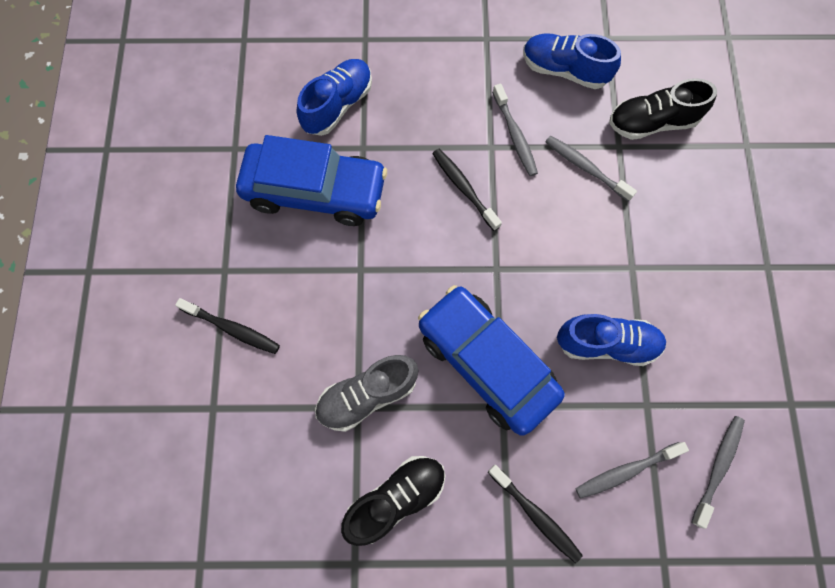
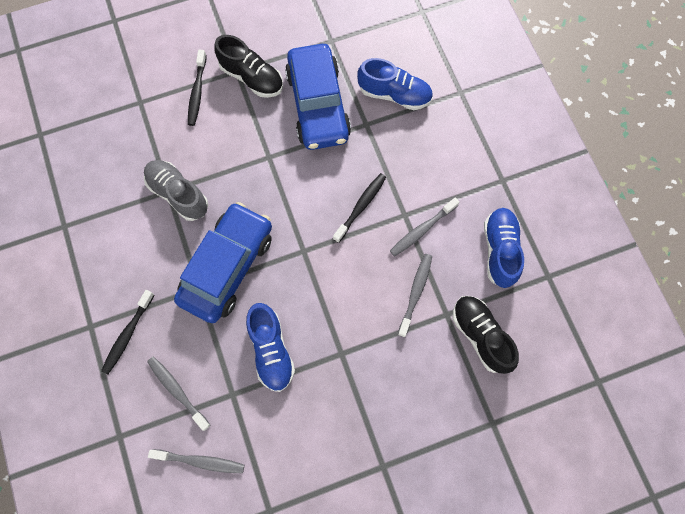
camera: 70 degrees right, 0 degrees up
(396, 498) = (113, 237): black shoe -> black shoe (252, 77)

